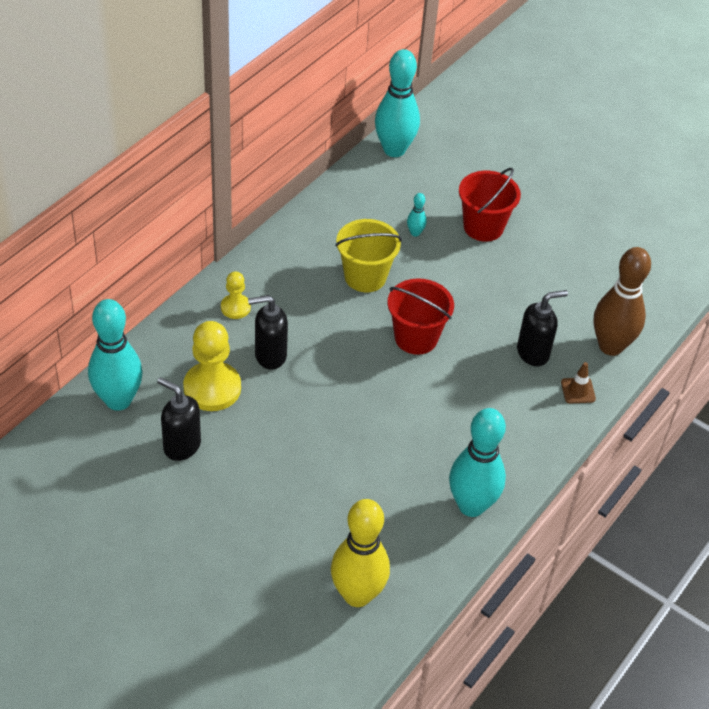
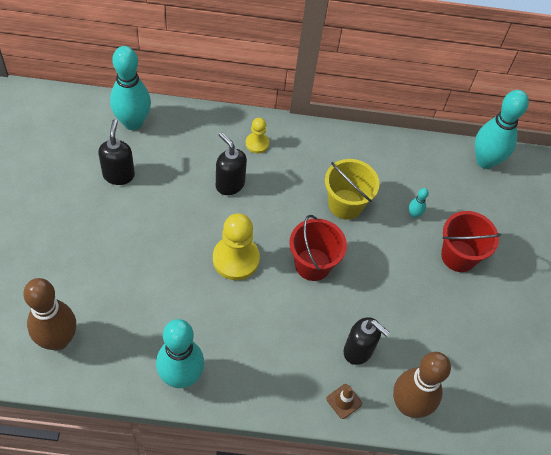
camera: 55 degrees right, 10 degrees up
(212, 388) = (178, 166): yellow pawn -> yellow pawn (236, 259)
(357, 595) = (58, 340): yellow bowling pin -> brown bowling pin

